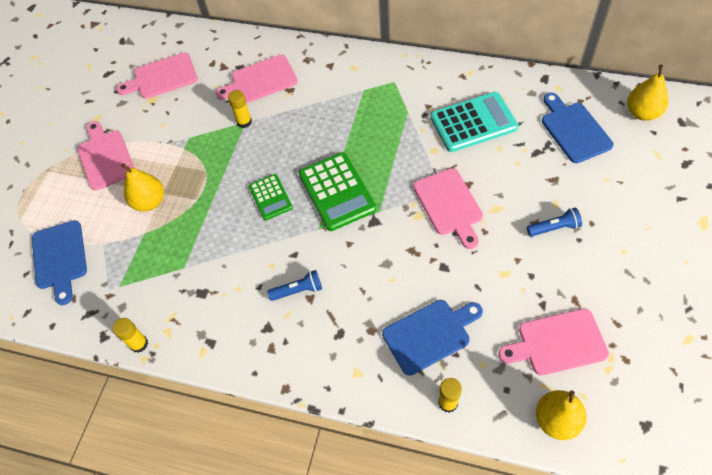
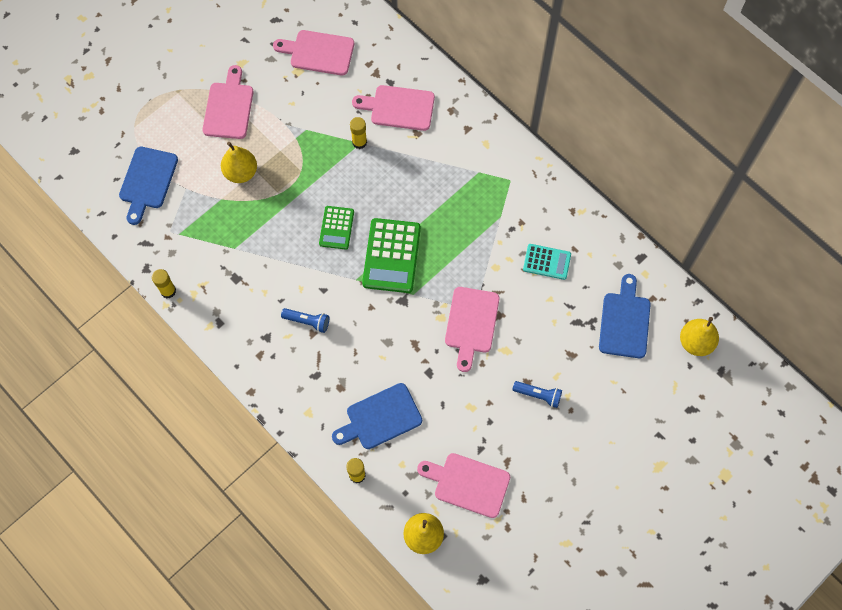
camera: 25 degrees right, 10 degrees up
(430, 334) = (380, 418): blue cutting board -> blue cutting board turned 150 degrees clockwise
(473, 122) = (547, 262): turquoise calculator -> turquoise calculator, size x0.59

